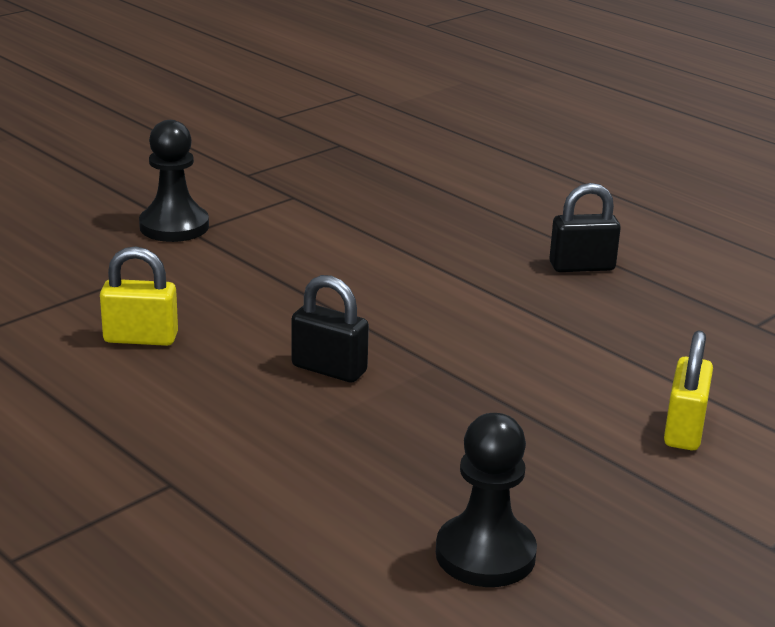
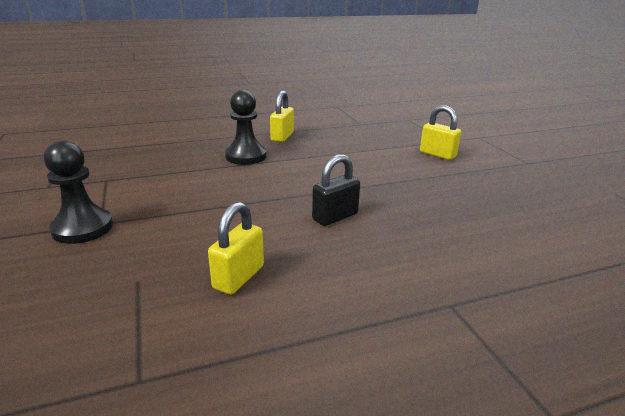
camera: 65 degrees left, 0 degrees up
(485, 554) = (536, 218): black pawn -> black pawn (246, 156)
(582, 267) = (282, 137): black padlock -> yellow padlock

